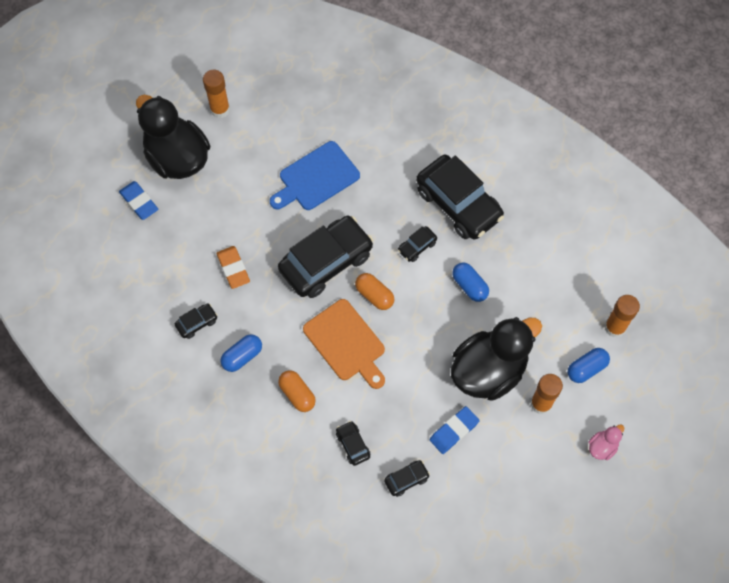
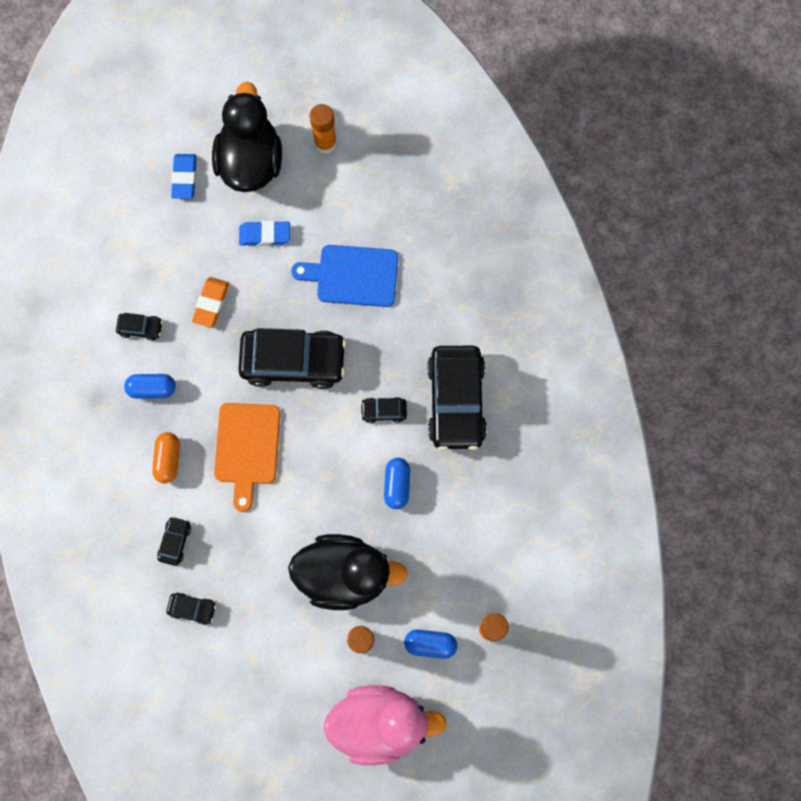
camera: 40 degrees right, 10 degrees up
(374, 295) = (308, 425): orange capsule -> none
(454, 431) = (268, 601): blue eraser -> blue eraser (265, 235)
(602, 447) = (380, 723): pink duck -> pink duck, size x2.46

